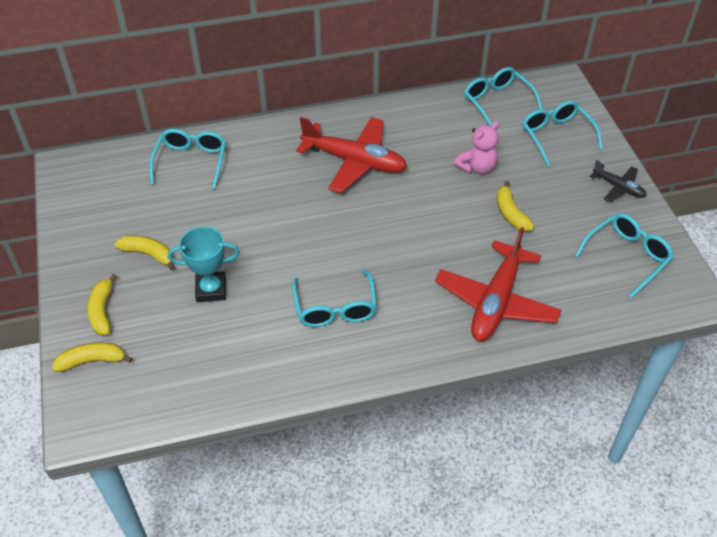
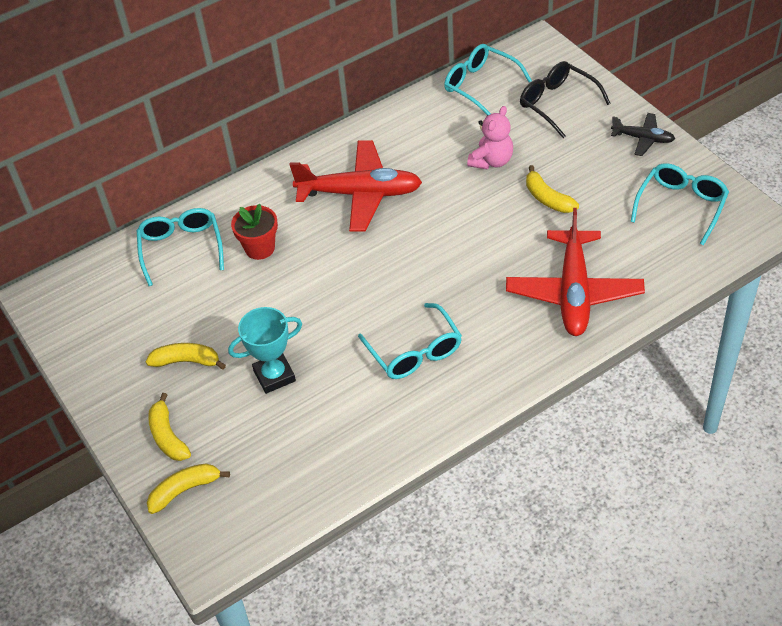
camera: 15 degrees left, 0 degrees up
(252, 181) = (260, 248): none -> red flower pot
(556, 136) = (557, 104): turquoise glasses -> black glasses

